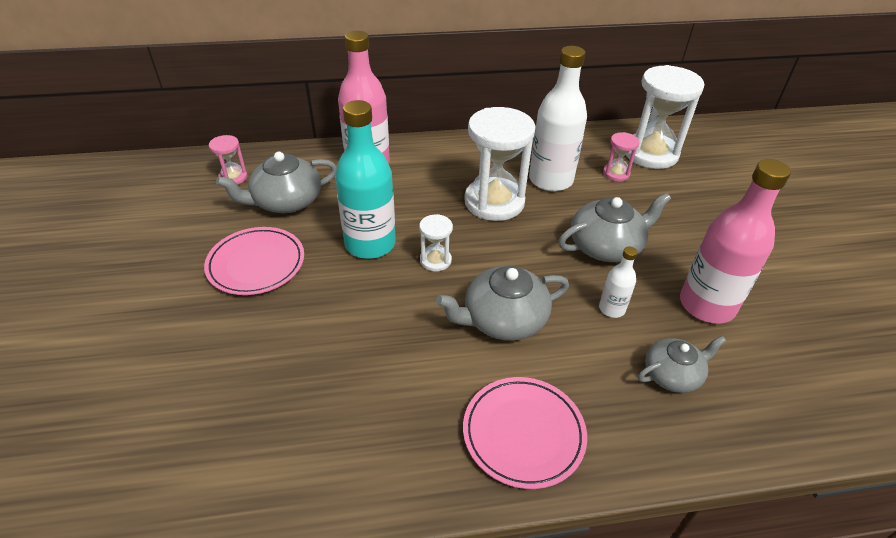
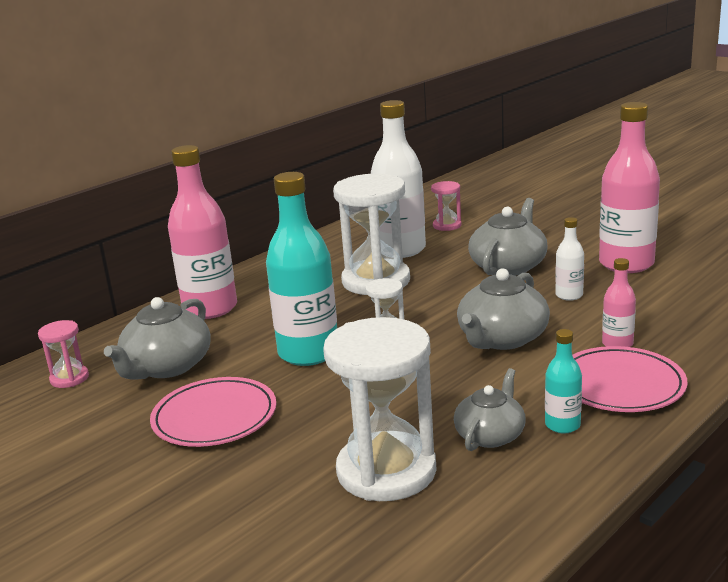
camera: 35 degrees left, 20 degrees down
(430, 439) = (562, 425): none -> turquoise bottle
(579, 389) = (617, 344): none -> pink bottle
(650, 153) = (454, 205): white hourglass -> white hourglass (386, 471)
(672, 374) = (662, 306): grey teapot -> grey teapot (490, 435)

